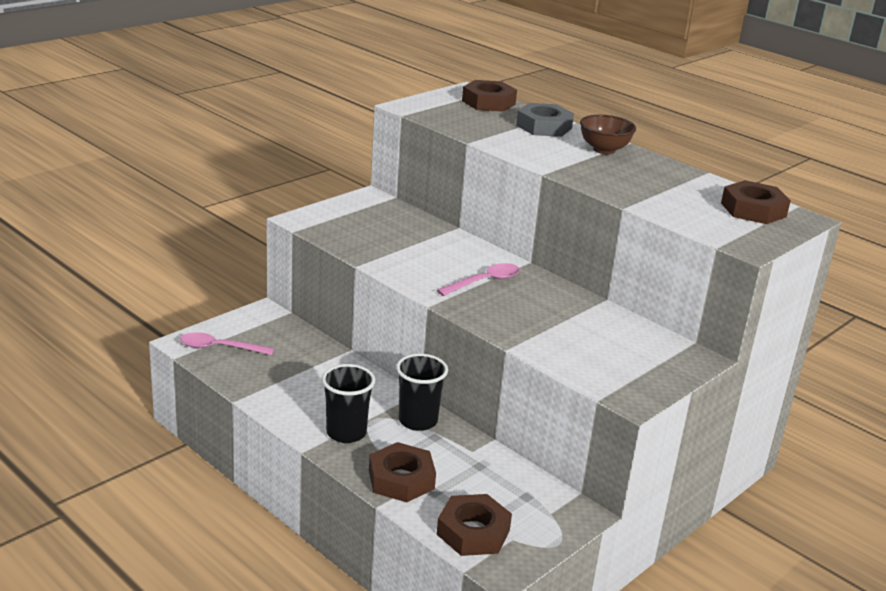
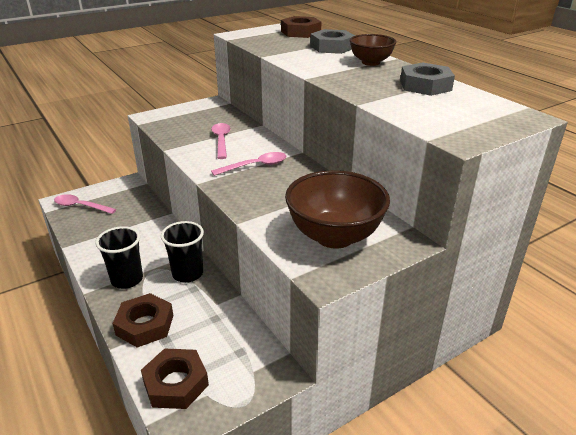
camera: 15 degrees right, 5 degrees up
(421, 250) = (221, 140): none -> pink spoon
(619, 356) = (334, 236): none -> brown bowl
(682, 181) = (425, 85): none -> grey nut
(753, 210) = (481, 109): brown nut -> none

